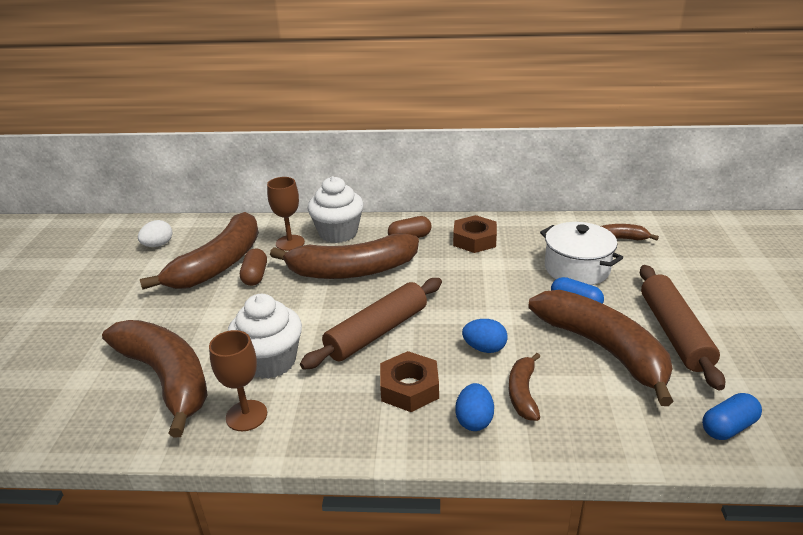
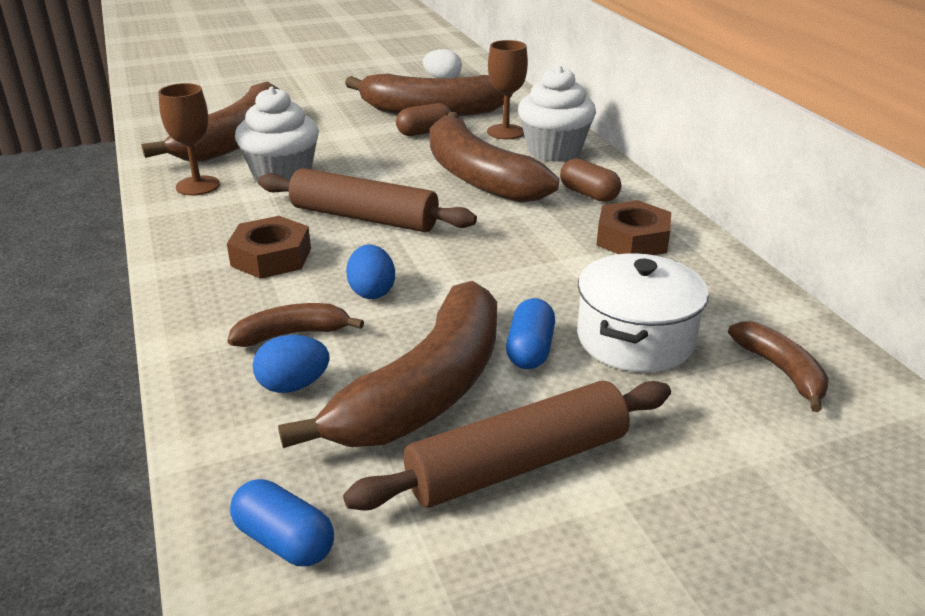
camera: 65 degrees right, 0 degrees up
(474, 420) = (229, 308): blue egg -> blue egg (293, 385)

